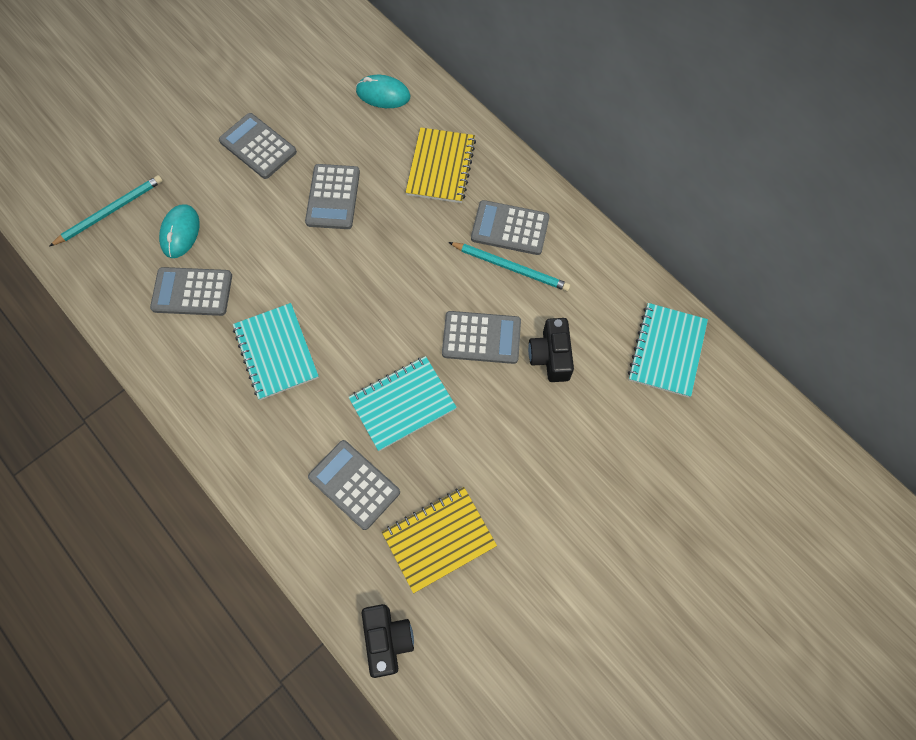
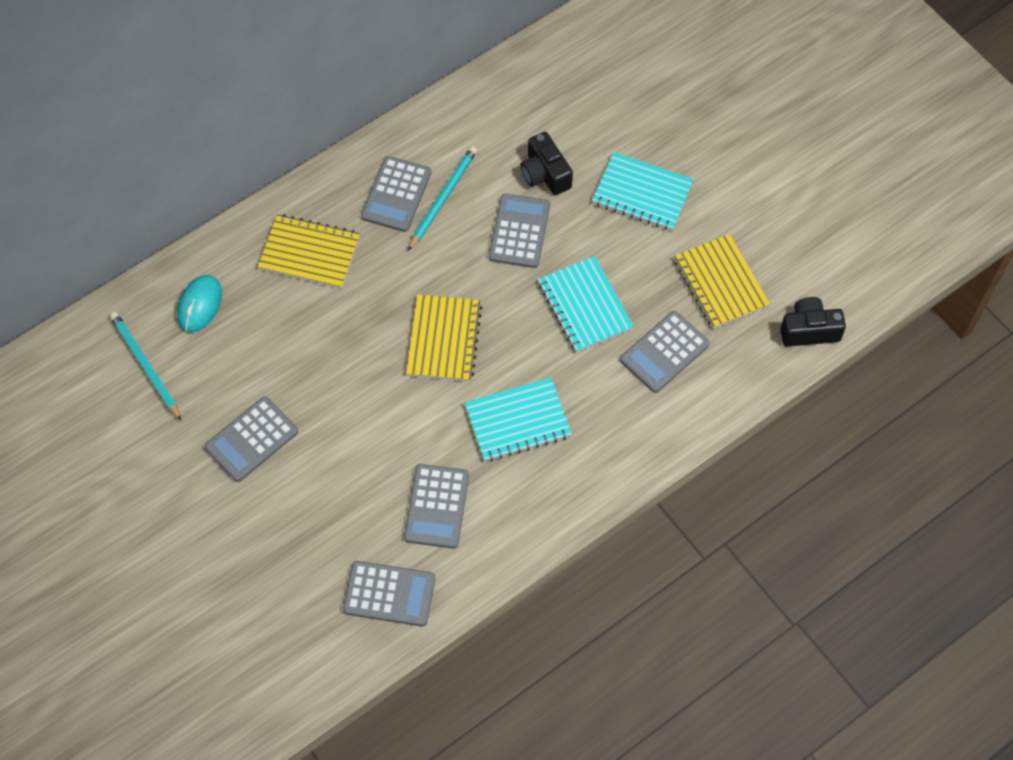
camera: 85 degrees left, 5 degrees down
(110, 211) = (319, 601): turquoise pencil -> turquoise pencil (145, 365)
(180, 232) = (358, 522): turquoise mouse -> none
(333, 197) = (333, 362): grey calculator -> grey calculator (389, 594)
(359, 282) = (444, 339): none -> yellow notebook
(550, 356) = (545, 174): black camera -> black camera turned 60 degrees clockwise
(667, 351) = (548, 78): turquoise notebook -> turquoise notebook (642, 193)

